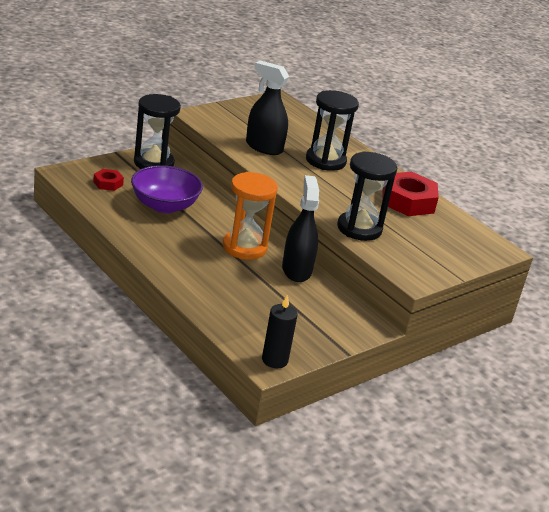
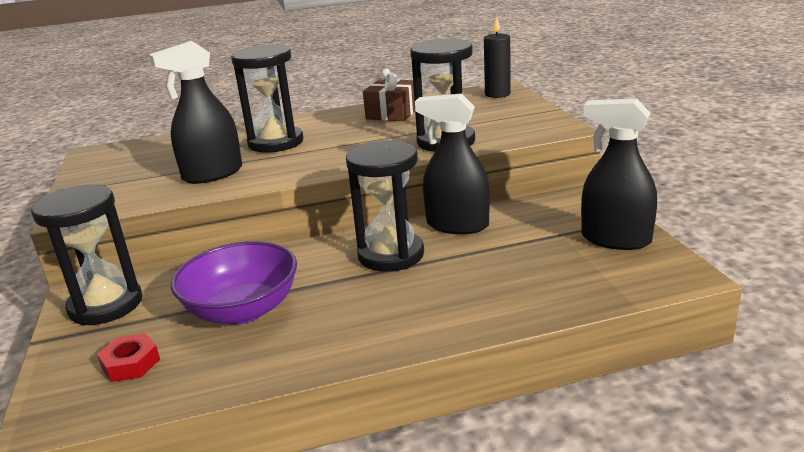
camera: 60 degrees left, 5 degrees down
(244, 247) = (391, 255): orange hourglass -> black hourglass
(274, 360) = (670, 267): black candle -> black candle (497, 94)
(305, 338) = (615, 239): none -> black spray bottle
(408, 201) = (392, 113): red nut -> brown gift

